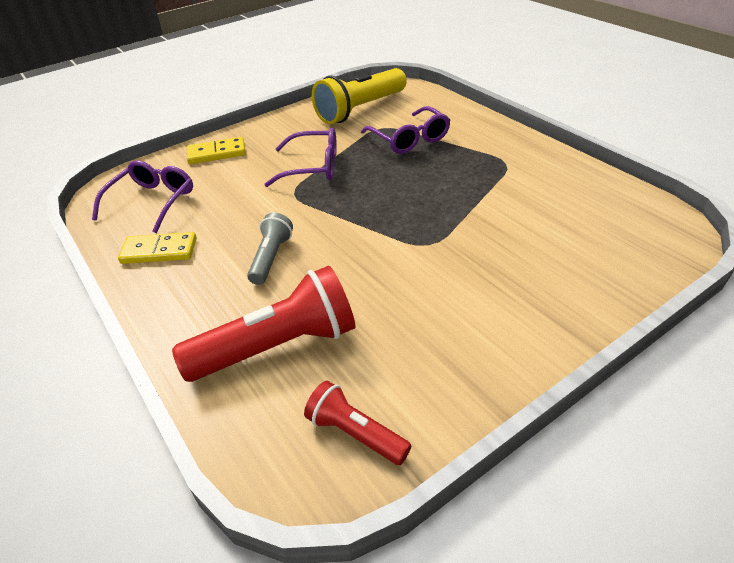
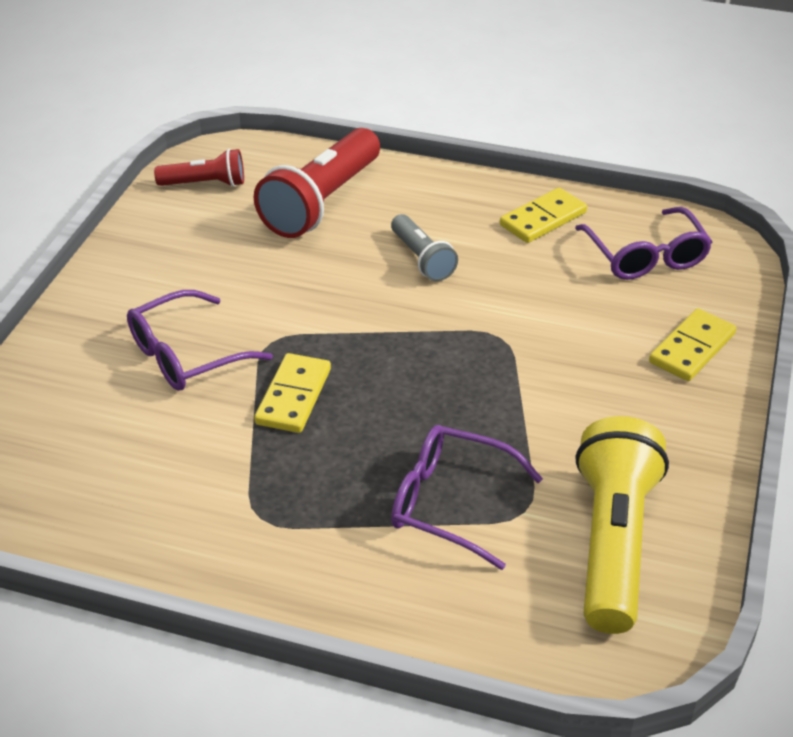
camera: 140 degrees right, 0 degrees up
(313, 167) = (529, 384): purple glasses -> purple glasses (186, 355)
(442, 207) = (294, 396): none -> yellow domino

